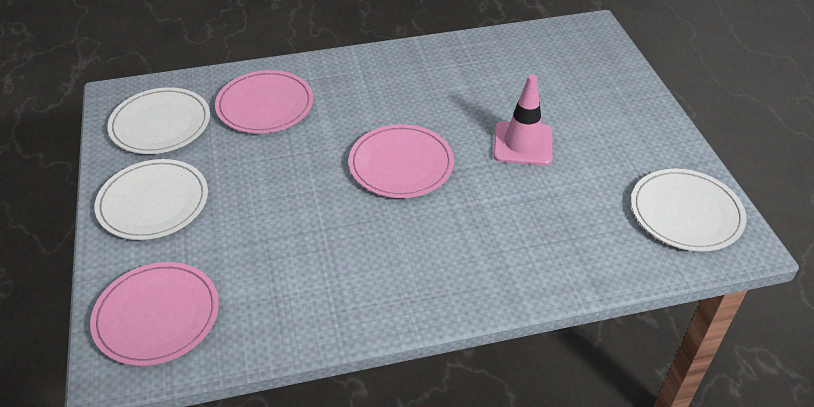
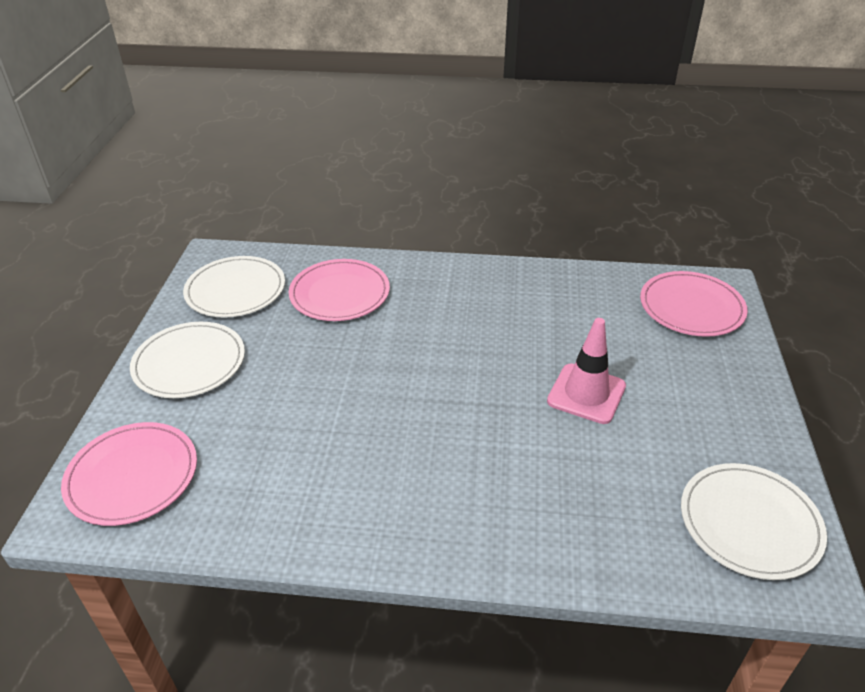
camera: 20 degrees right, 5 degrees down
(401, 164) = (444, 384): pink plate -> pink plate (691, 307)

